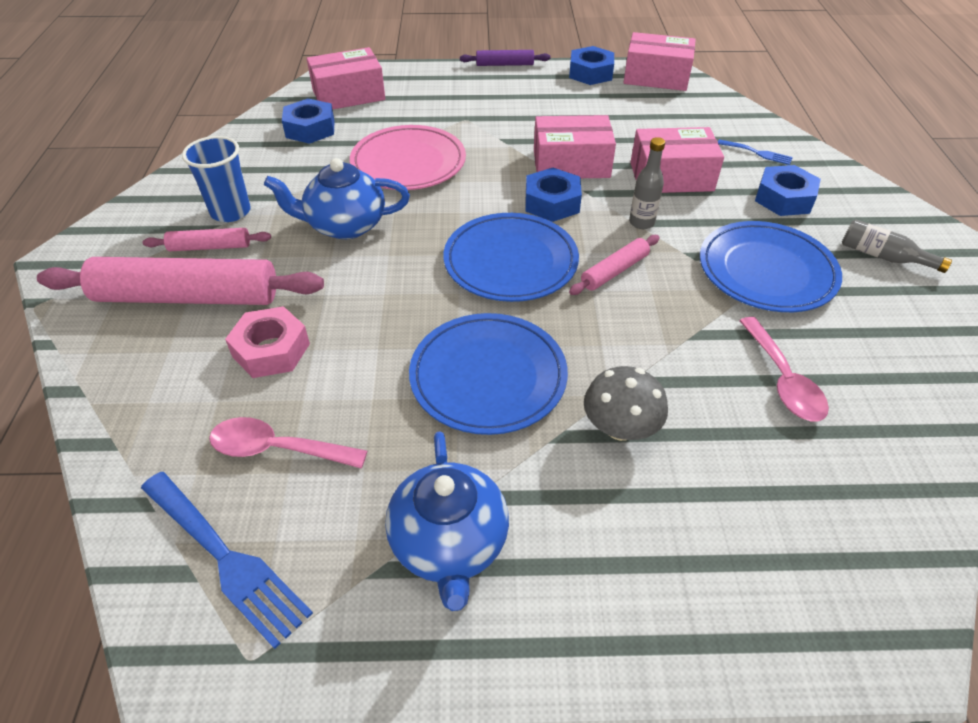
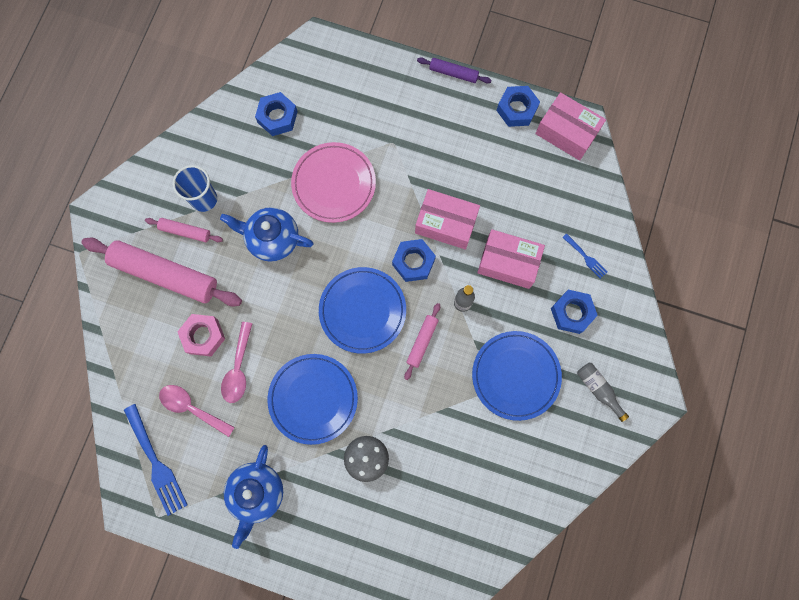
camera: 20 degrees right, 30 degrees up
(348, 95) = (317, 78): pink box -> none
(614, 271) = (422, 342): pink rolling pin -> pink rolling pin turned 45 degrees counterclockwise
(783, 380) = (471, 460): pink spoon -> pink spoon (238, 368)

